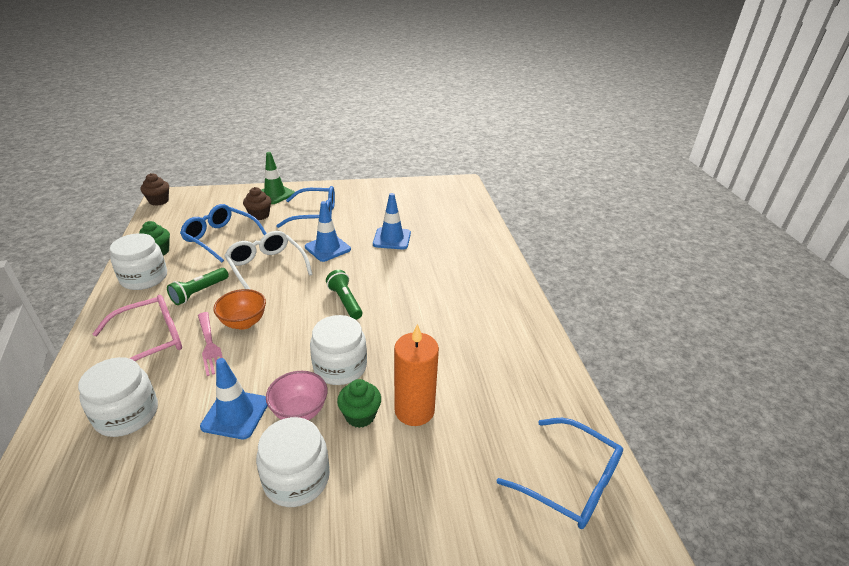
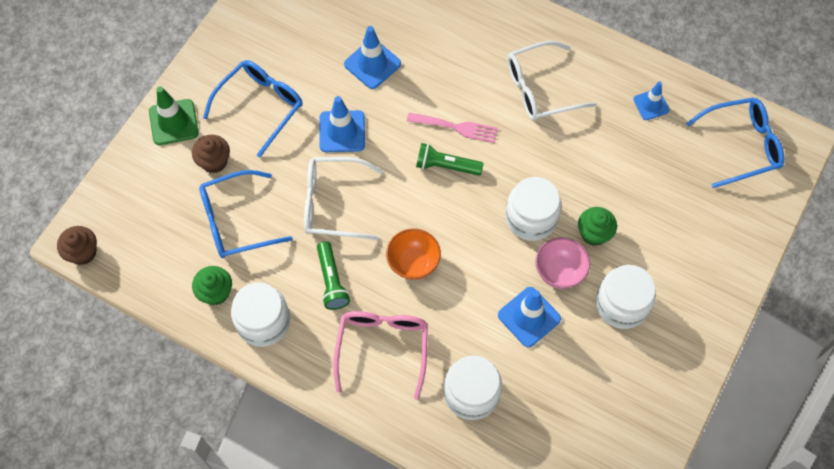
camera: 50 degrees left, 30 degrees up
(210, 345) = (427, 303): pink fork -> pink fork (457, 127)
(414, 410) = (615, 195): orange candle -> none
(463, 317) = (540, 89): none -> white glasses
(528, 387) = (651, 105): none -> blue traffic cone

